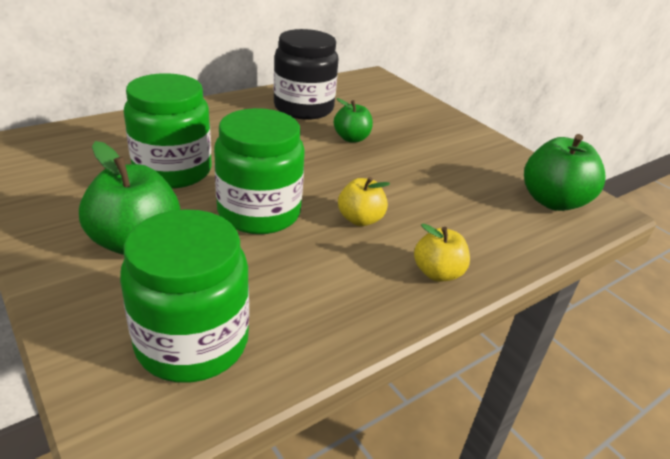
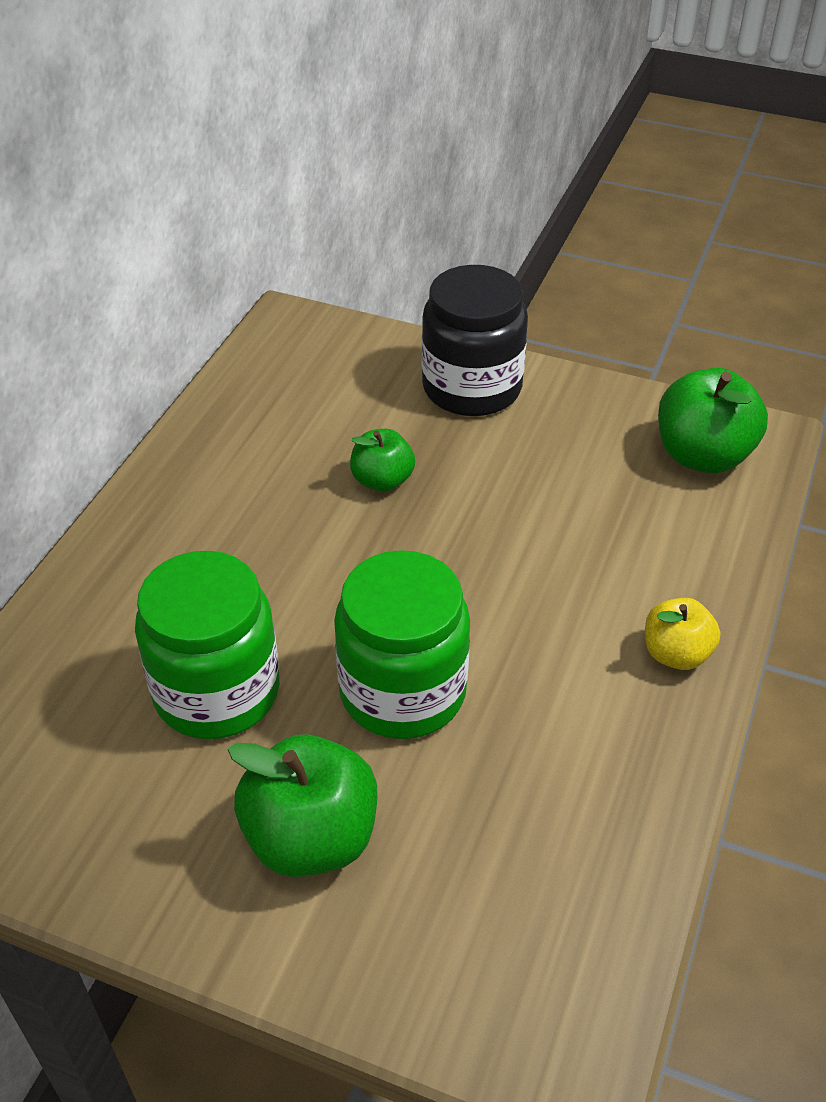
camera: 30 degrees left, 10 degrees up
(192, 342) = (527, 922): green jar -> none
(303, 108) = (258, 454): black jar -> black jar (472, 388)
(360, 219) = (526, 625): yellow apple -> none

